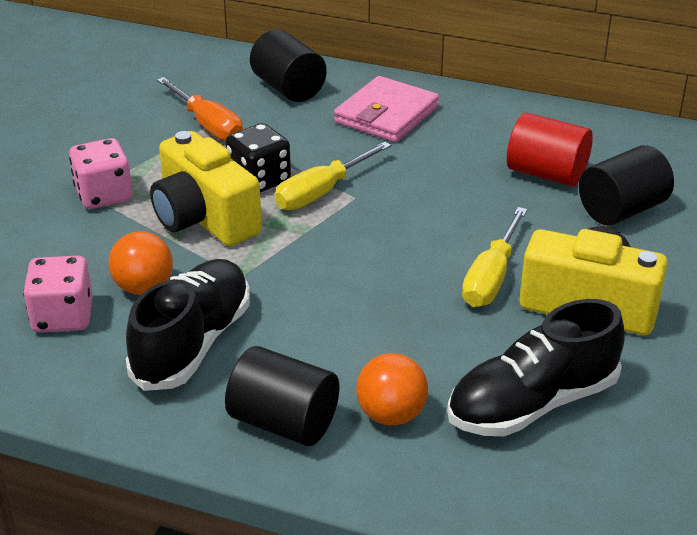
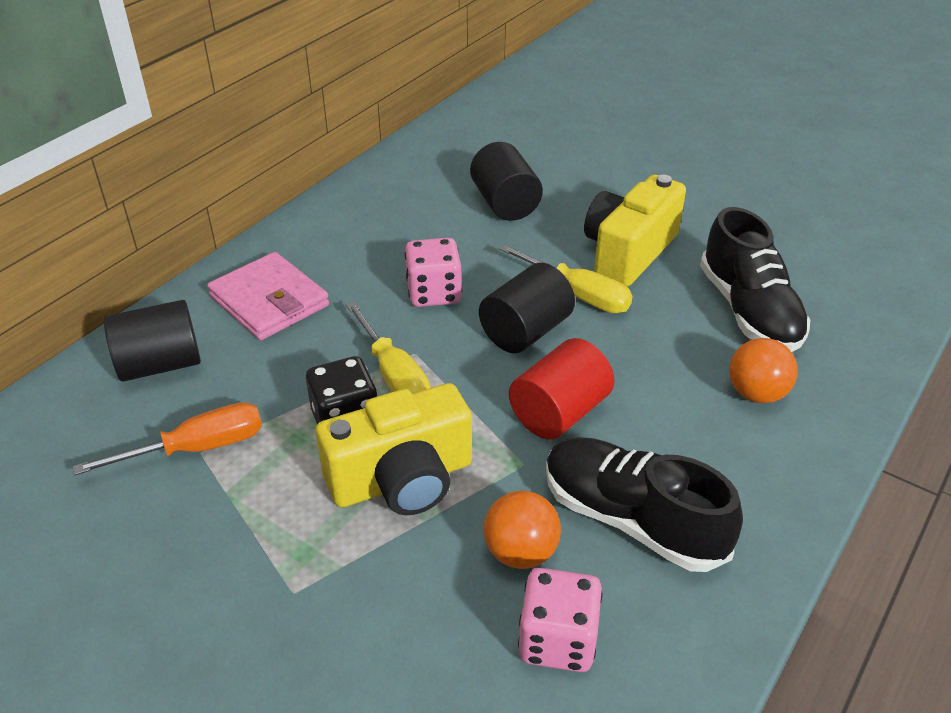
camera: 75 degrees left, 5 degrees up
(104, 195) = (306, 573): pink dice -> pink dice (434, 293)
(284, 422) = (762, 466): black cylinder -> black cylinder (525, 331)
(546, 174) = (432, 228): red cylinder -> red cylinder (559, 412)

